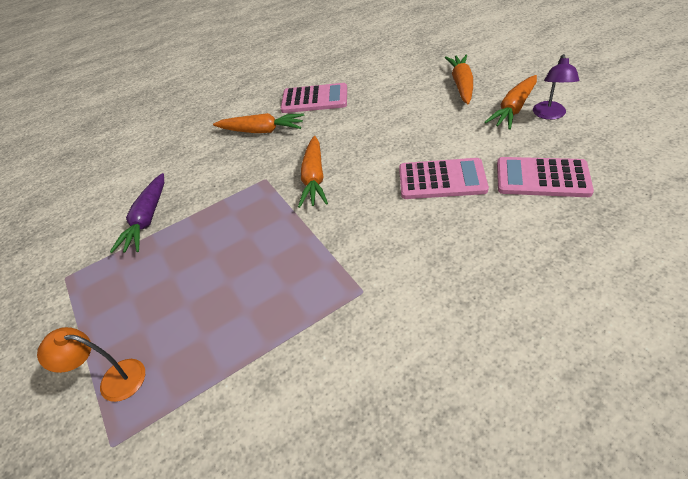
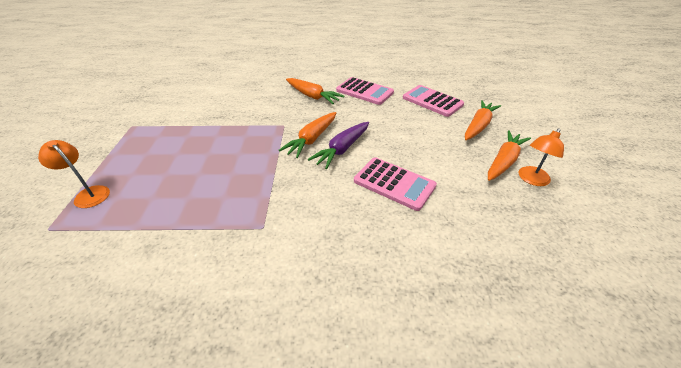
camera: 25 degrees right, 5 degrees down
(147, 219) = (199, 116): purple carrot -> purple carrot (342, 149)
(513, 109) = (504, 161): orange carrot -> orange carrot turned 150 degrees clockwise
(542, 178) = (475, 223): pink calculator -> pink calculator (432, 101)
(549, 115) = (531, 180): purple lamp -> orange lamp

